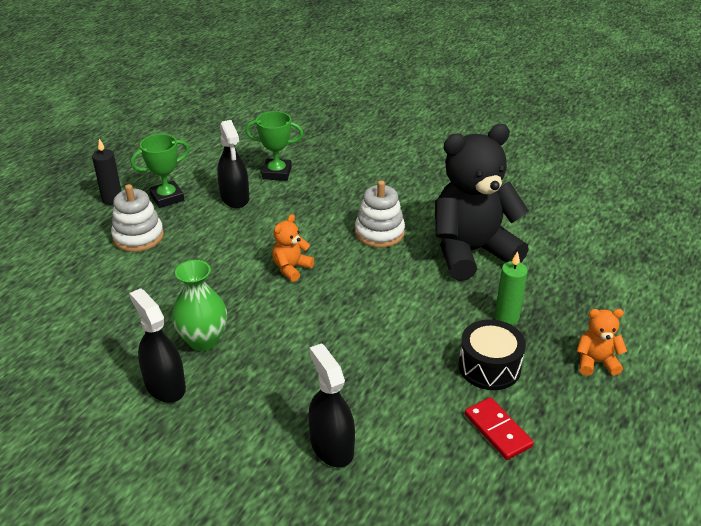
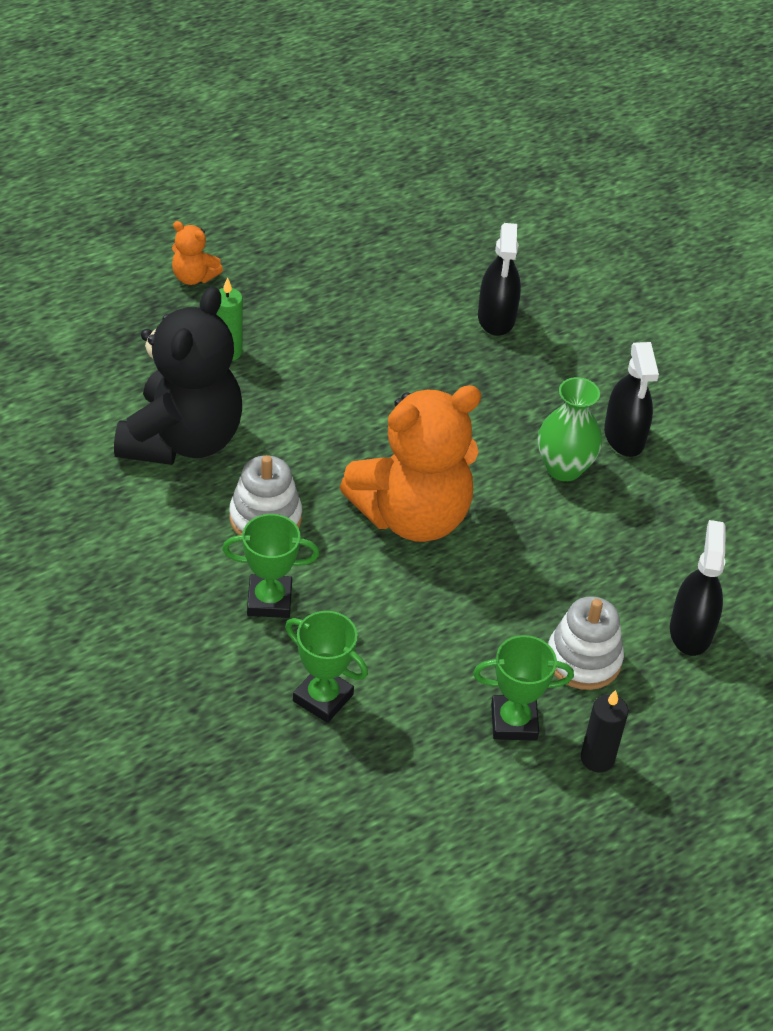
camera: 155 degrees left, 10 degrees up
(235, 197) = (415, 674): black spray bottle -> black spray bottle (690, 631)
(291, 268) = (412, 516): orange teddy bear -> orange teddy bear, size x2.36
(340, 198) = (269, 600): none -> green trophy
(471, 252) = (182, 440): black teddy bear -> black teddy bear turned 75 degrees counterclockwise
(489, 367) = (296, 316): black drum -> none
(498, 430) = (343, 268): red domino -> none

